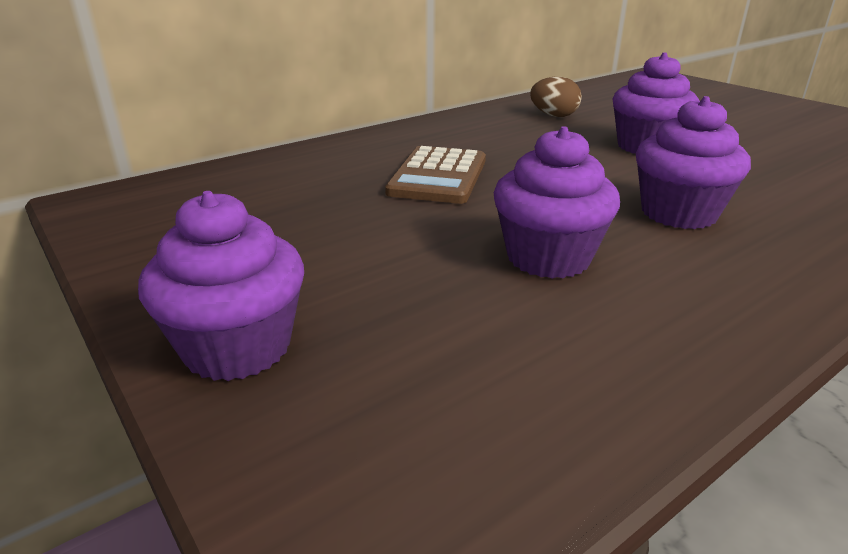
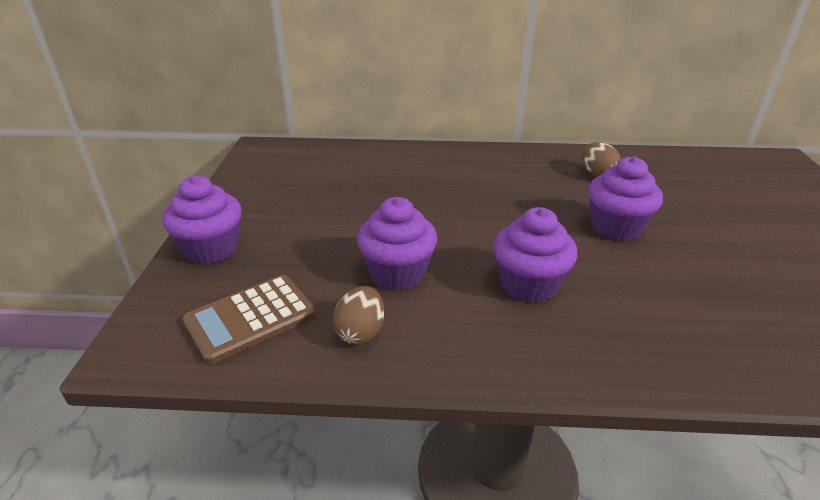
camera: 40 degrees right, 5 degrees up
(438, 176) = (431, 195): brown calculator -> brown calculator (250, 318)
(632, 334) = (360, 332): none -> brown egg

